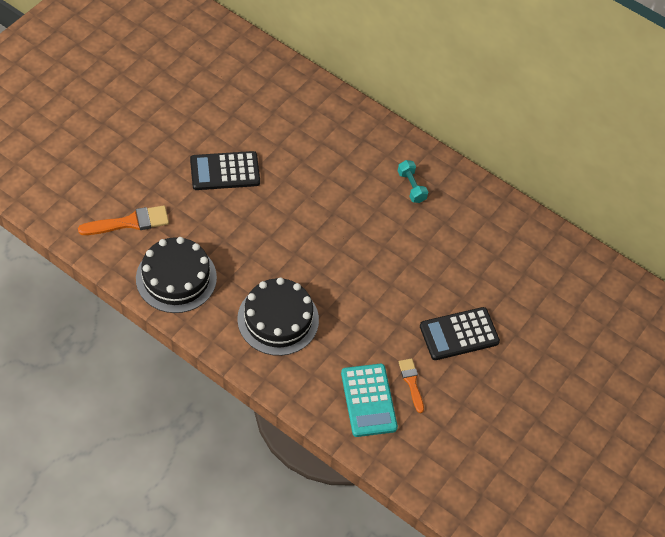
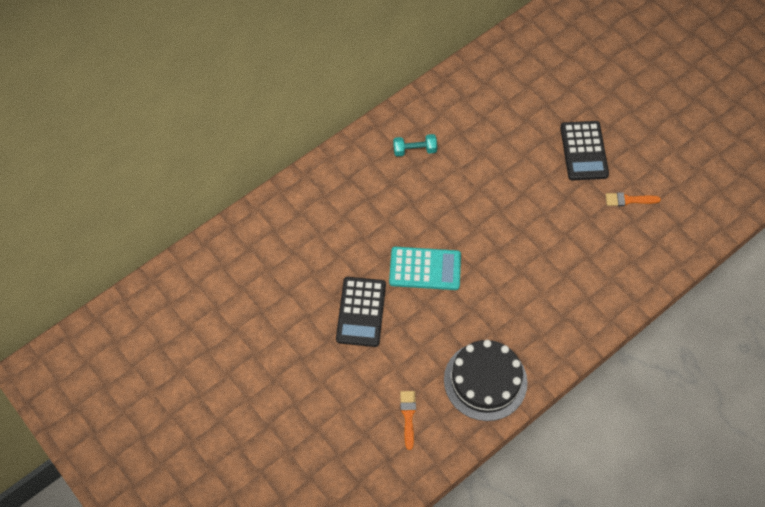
camera: 70 degrees left, 5 degrees up
(129, 222) = (408, 416): orange brush -> orange brush, size x0.63
(278, 319) = (547, 296): black cake -> none
(368, 400) = (643, 238): turquoise calculator -> turquoise calculator (425, 269)

